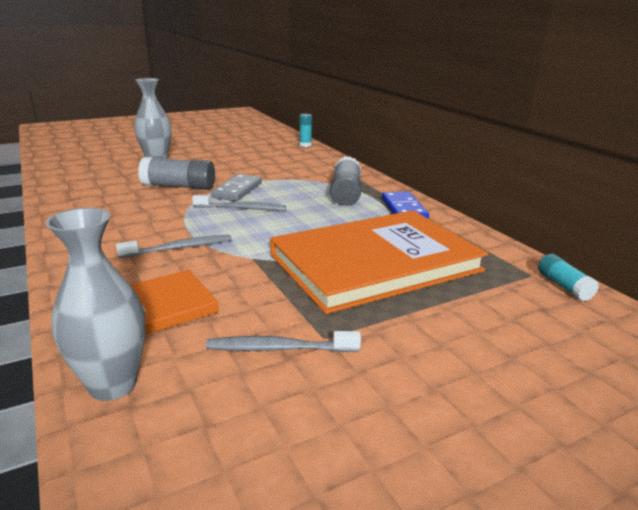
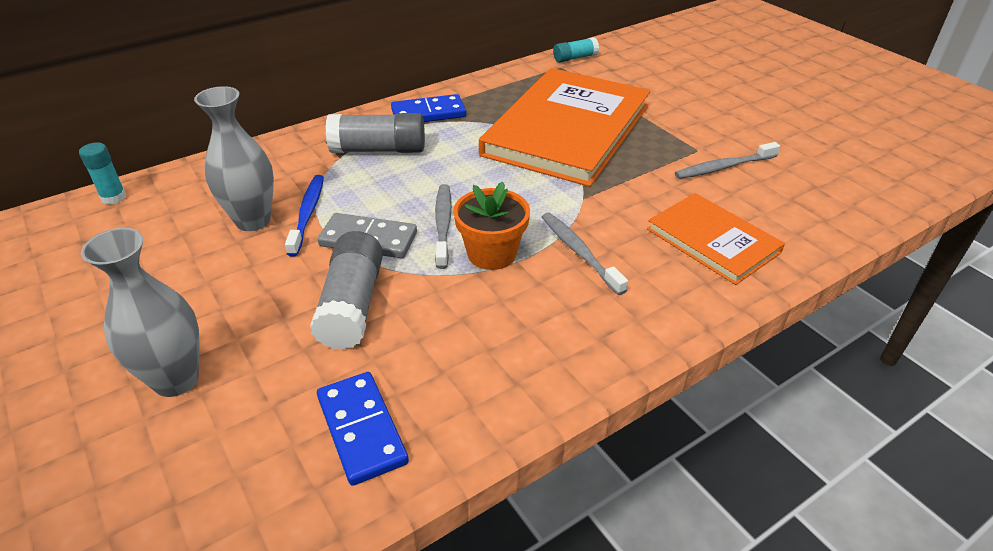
camera: 95 degrees left, 15 degrees up
(88, 188) = (361, 429): none -> blue domino
(112, 385) = (813, 233): grey vase -> grey vase (253, 220)
(199, 220) = (492, 254): none -> orange flower pot
(272, 177) = (307, 214): none -> blue toothbrush
(279, 348) = (723, 167): grey toothbrush -> grey toothbrush turned 75 degrees clockwise
(375, 263) = (567, 130): orange book -> orange book turned 60 degrees clockwise

